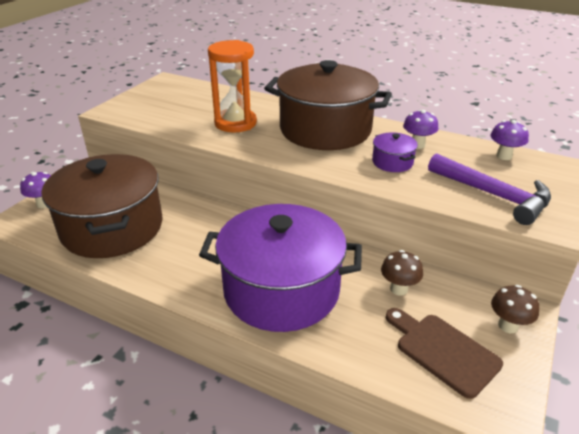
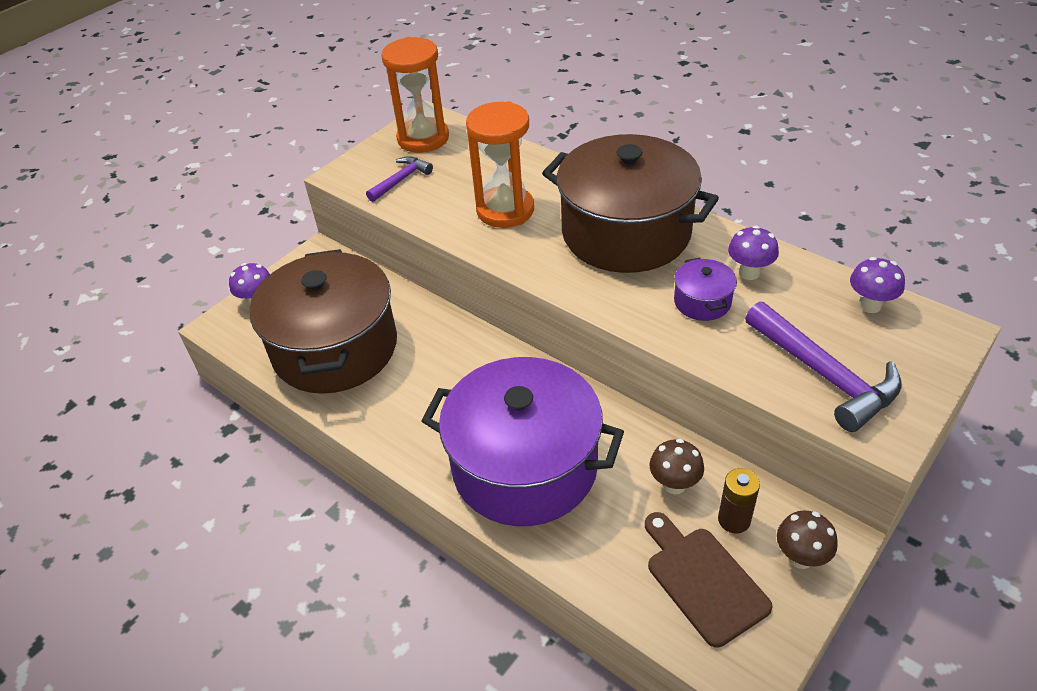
camera: 15 degrees right, 10 degrees up
(154, 112) = (401, 180): none -> purple hammer
(166, 90) = (423, 138): none -> orange hourglass
(450, 307) = (734, 520): none -> brown battery

